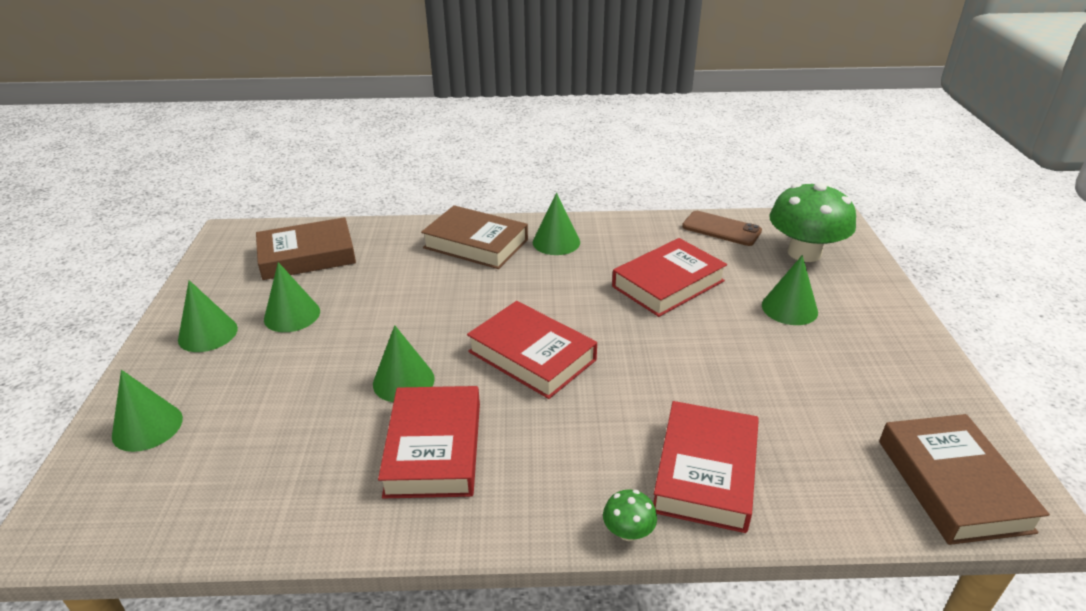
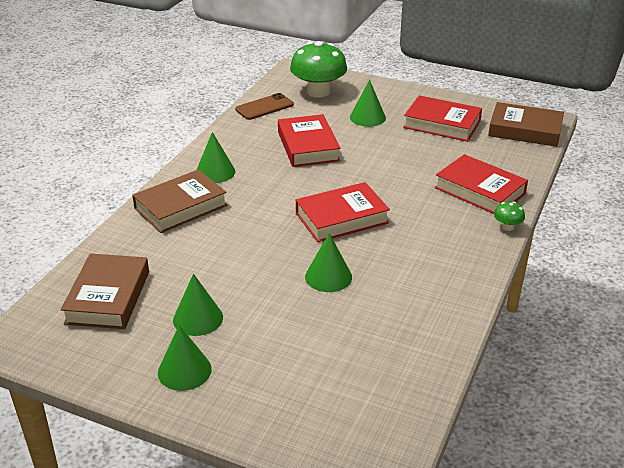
camera: 65 degrees left, 0 degrees up
(147, 427) = (291, 414): green cone -> none
(434, 448) = (404, 277): red book -> red book (442, 124)

